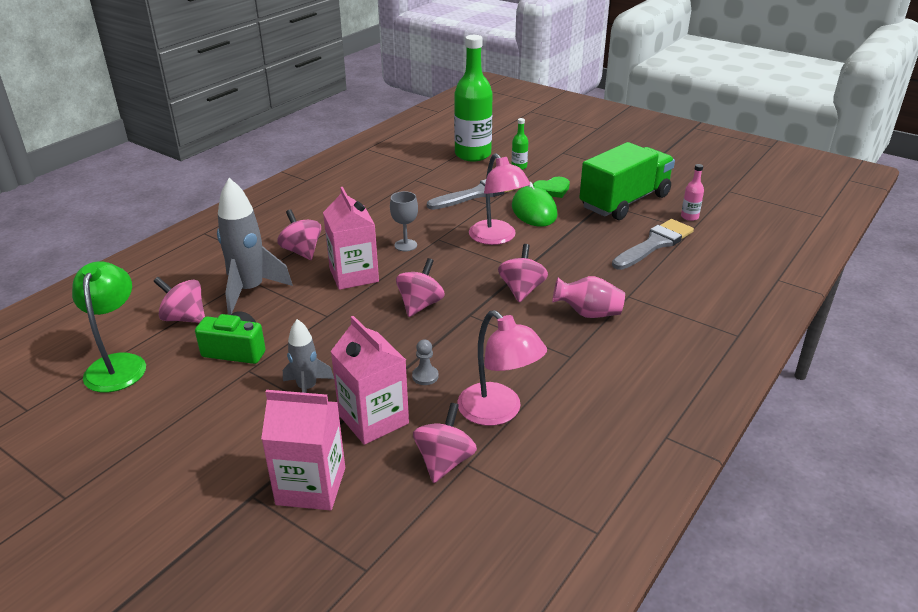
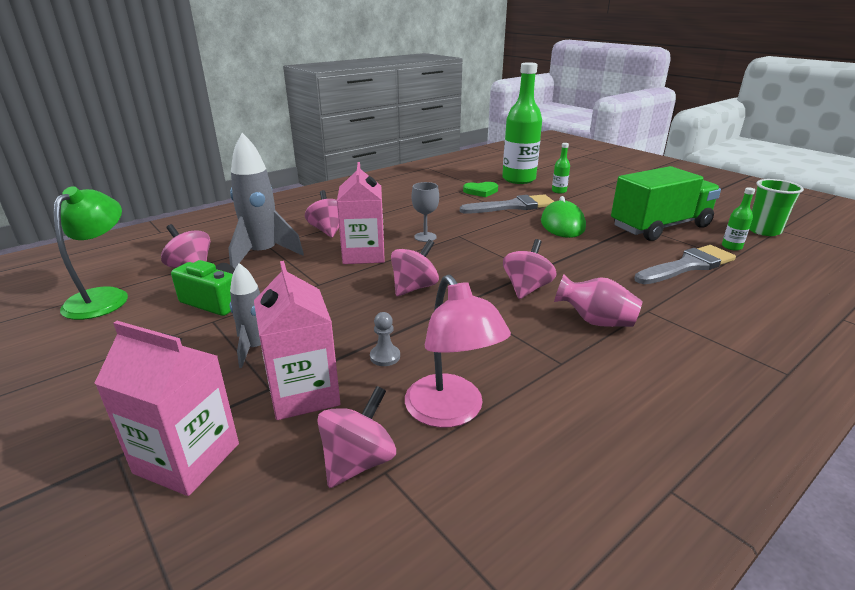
camera: 15 degrees right, 5 degrees down
(497, 238) = (517, 241): pink lamp -> none
(552, 189) = (586, 210): green heart -> green heart (481, 191)
(689, 217) = (731, 247): pink bottle -> green bottle
(715, 194) = (763, 231): none -> green cup

